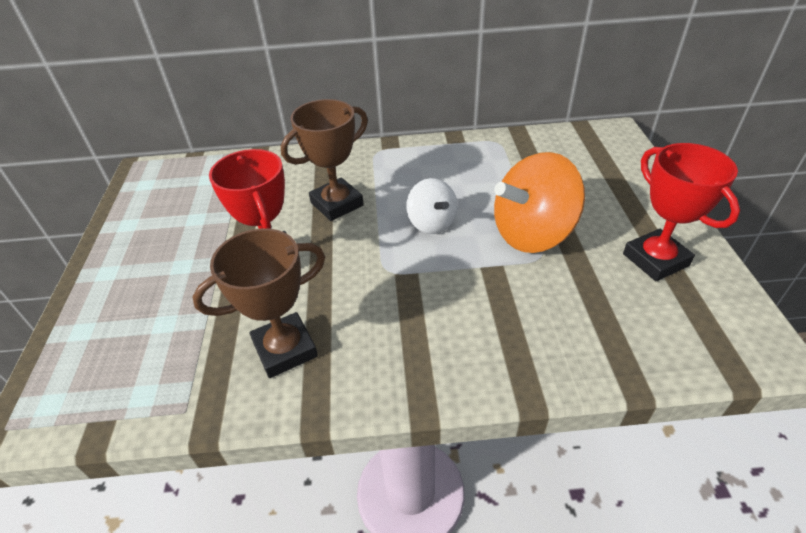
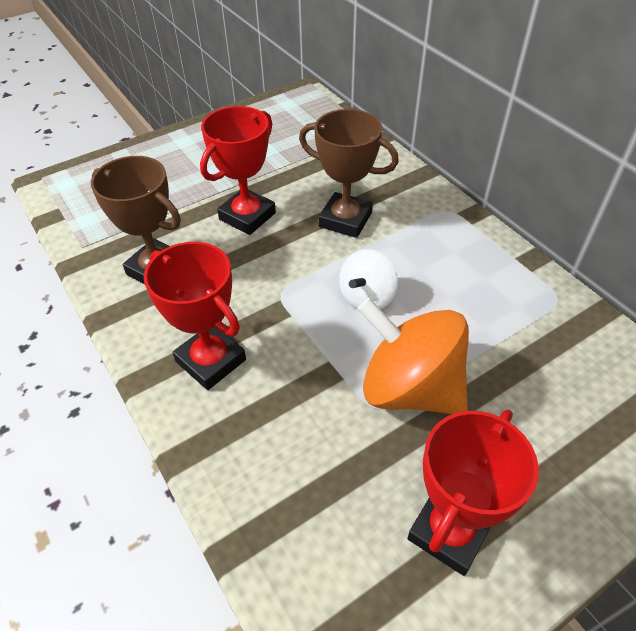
camera: 60 degrees right, 5 degrees up
(434, 341) = (211, 361): none -> red trophy

